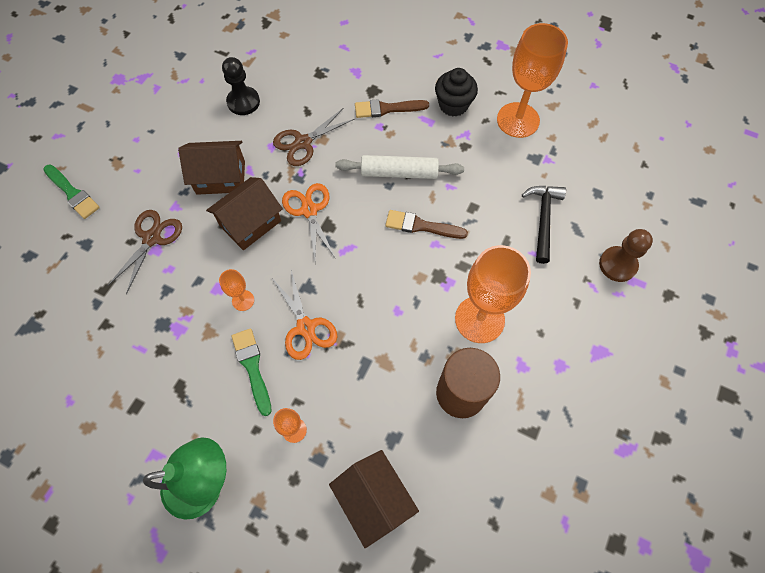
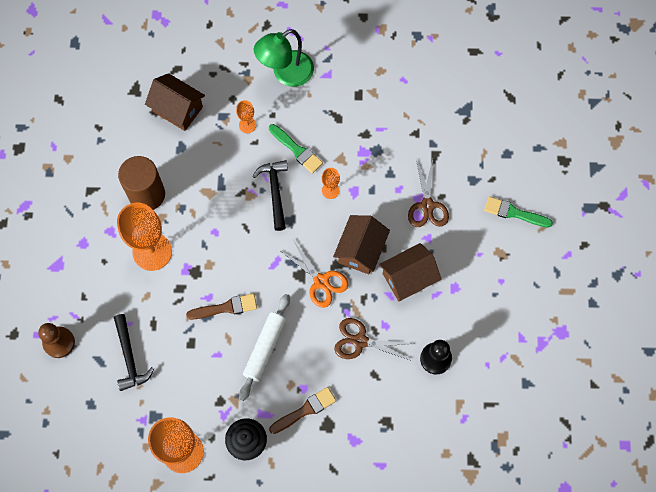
camera: 155 degrees right, 5 degrees up
(303, 142) = (360, 341): brown scissors -> brown scissors turned 105 degrees counterclockwise
(305, 327) = (275, 191): orange scissors -> black hammer
(399, 173) = (265, 348): white rolling pin -> white rolling pin turned 45 degrees counterclockwise

